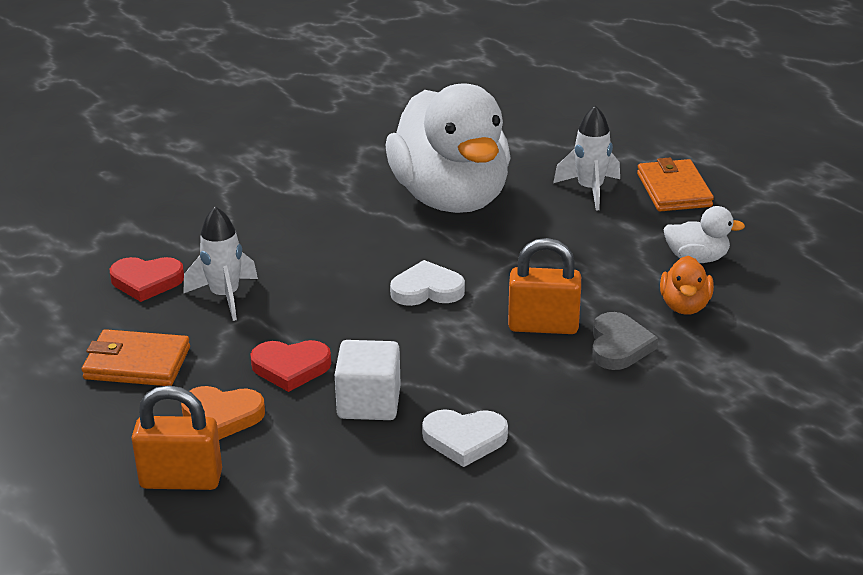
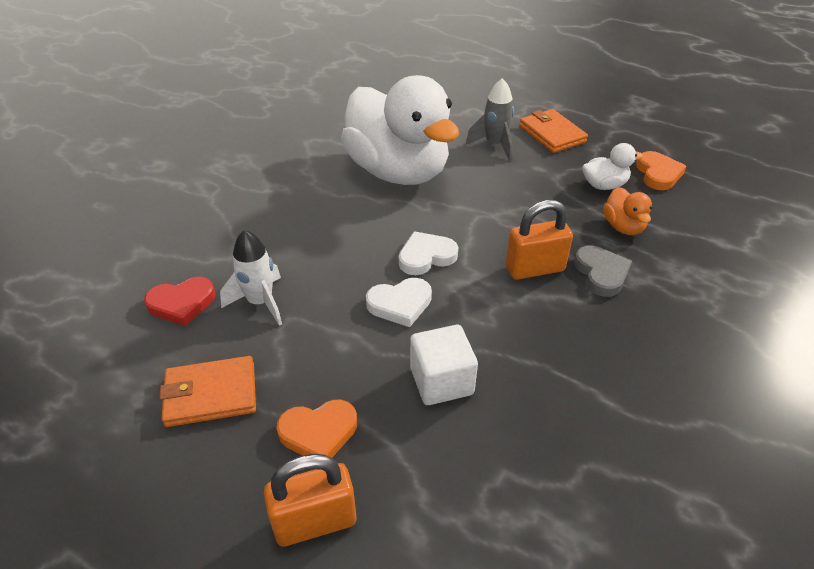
camera: 20 degrees left, 10 degrees up
(291, 368) = (355, 362): red heart -> none
(464, 439) = (542, 397): white heart -> white heart (400, 304)
(590, 190) = (495, 145): white rocket -> grey rocket
(779, 259) = (658, 174): none -> orange heart

